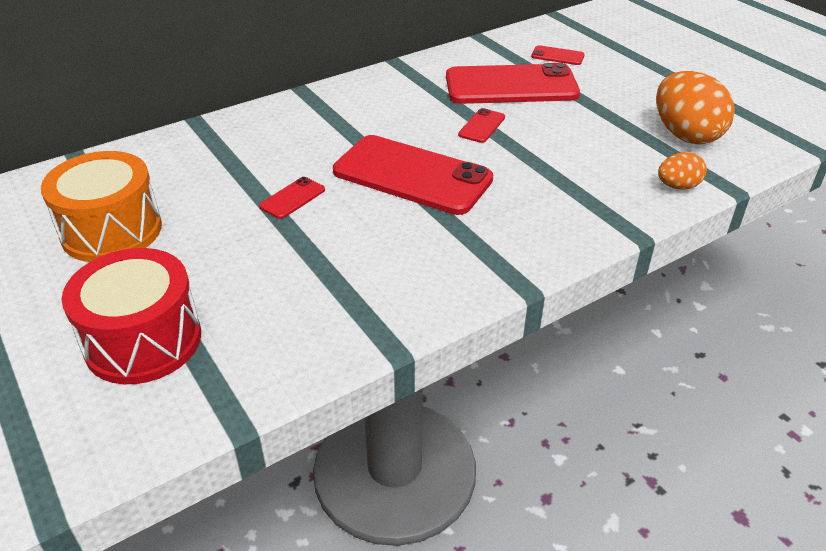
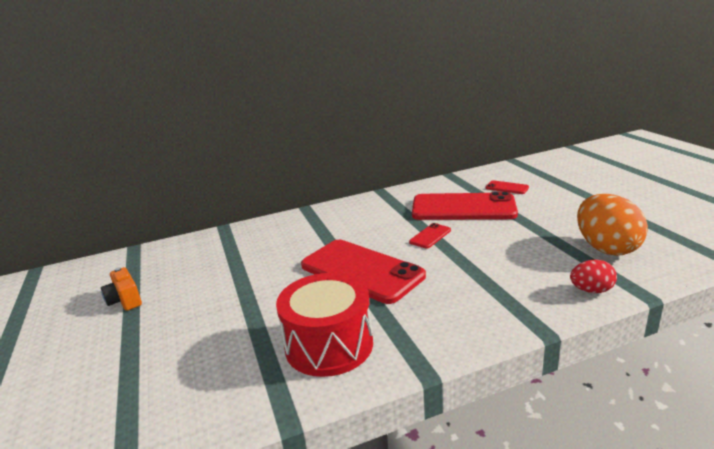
camera: 15 degrees right, 15 degrees down
(111, 231) = (125, 300): orange drum -> orange camera
(143, 340) = (96, 389): red drum -> red drum (329, 345)
(292, 198) = (263, 283): red phone -> none
(677, 186) = (591, 290): orange egg -> red egg

